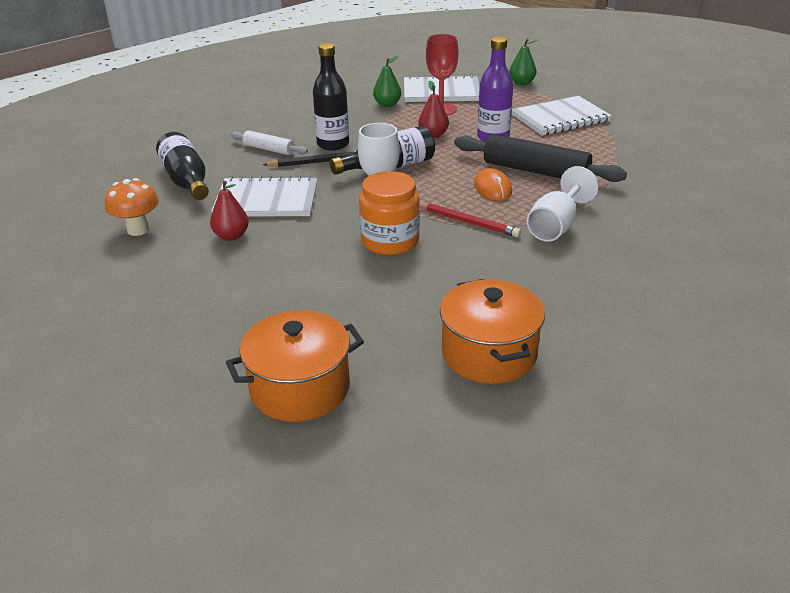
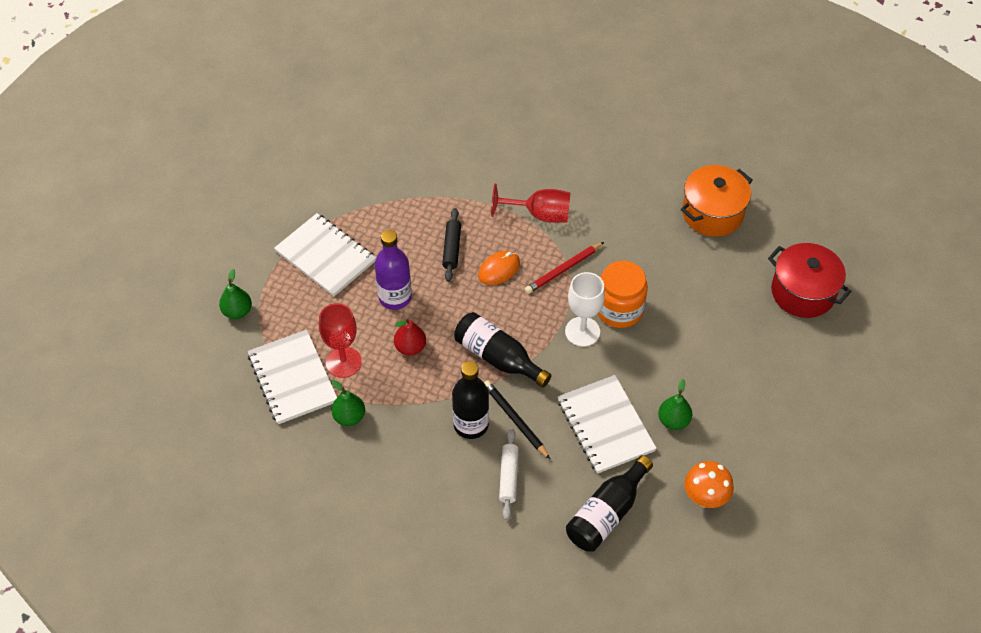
camera: 115 degrees left, 20 degrees up
(231, 236) = (673, 421): red pear -> green pear
(300, 388) = (803, 292): orange pot -> red pot
(468, 222) = (563, 270): red pencil -> red pencil turned 135 degrees counterclockwise
(535, 171) = (452, 248): black rolling pin -> black rolling pin, size x0.55
(556, 226) = (539, 215): white goblet -> red goblet

